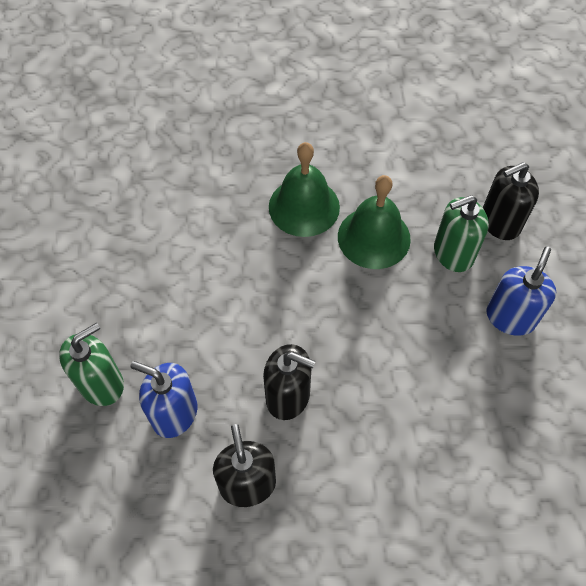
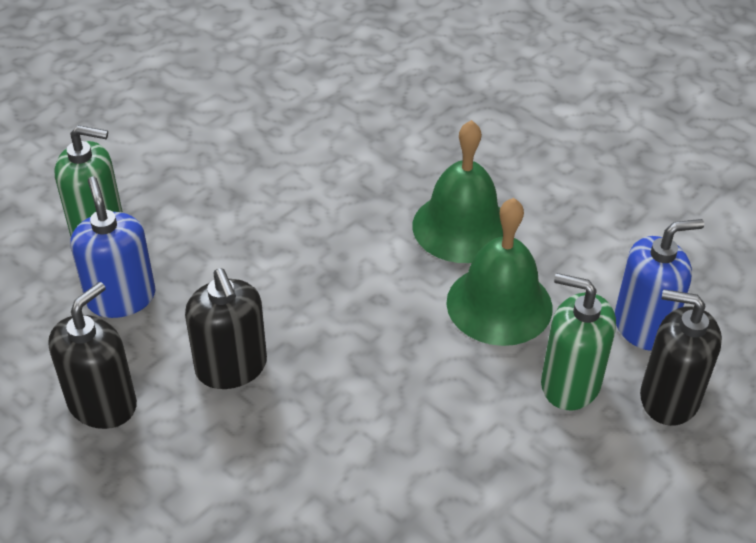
camera: 45 degrees right, 15 degrees down
(510, 317) = (556, 493): blue soap dispenser -> blue soap dispenser (643, 326)

